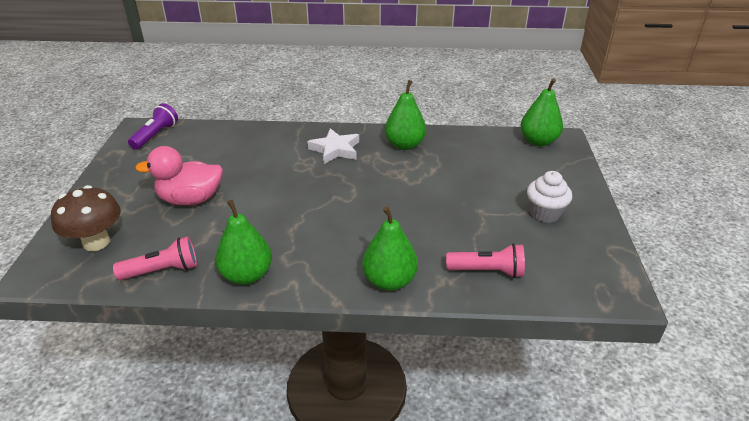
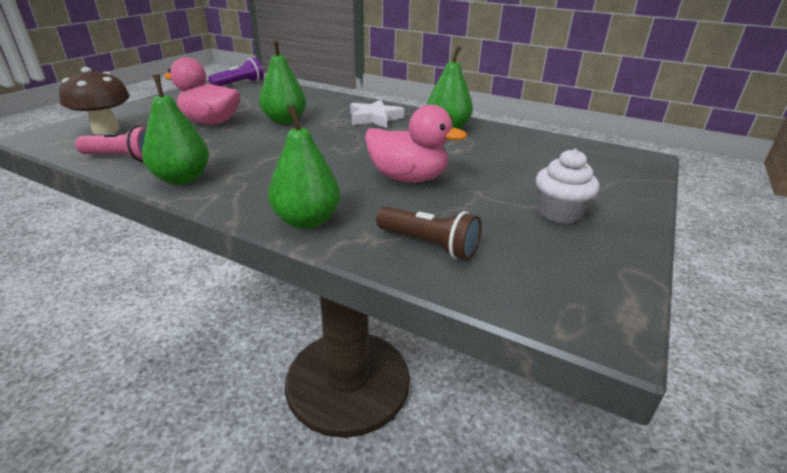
camera: 25 degrees right, 5 degrees down
(422, 213) = (408, 178): none -> pink duck
(487, 271) = (429, 245): pink flashlight -> brown flashlight
(538, 141) = (608, 154): green pear -> green pear (284, 121)

